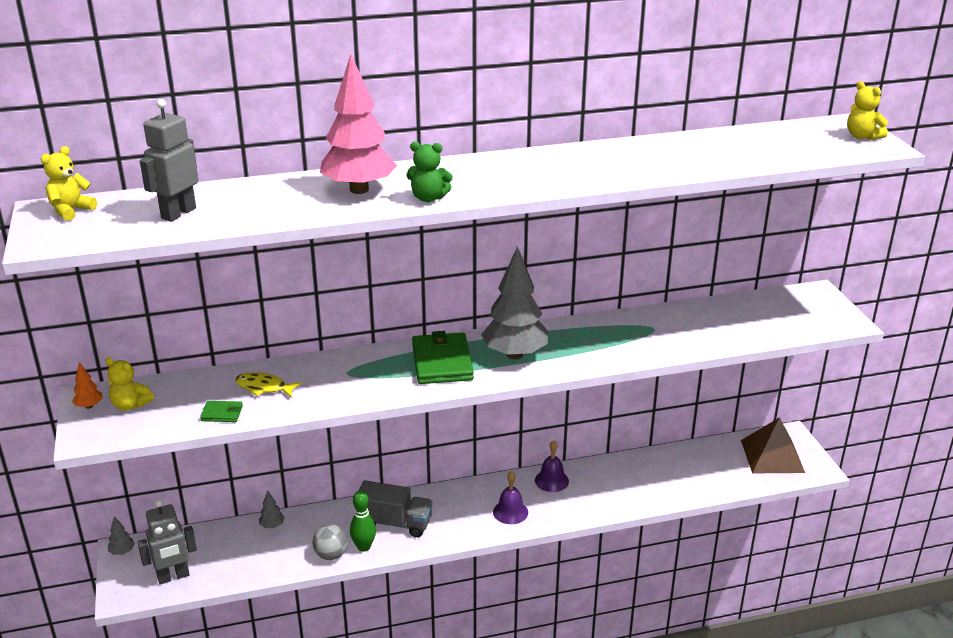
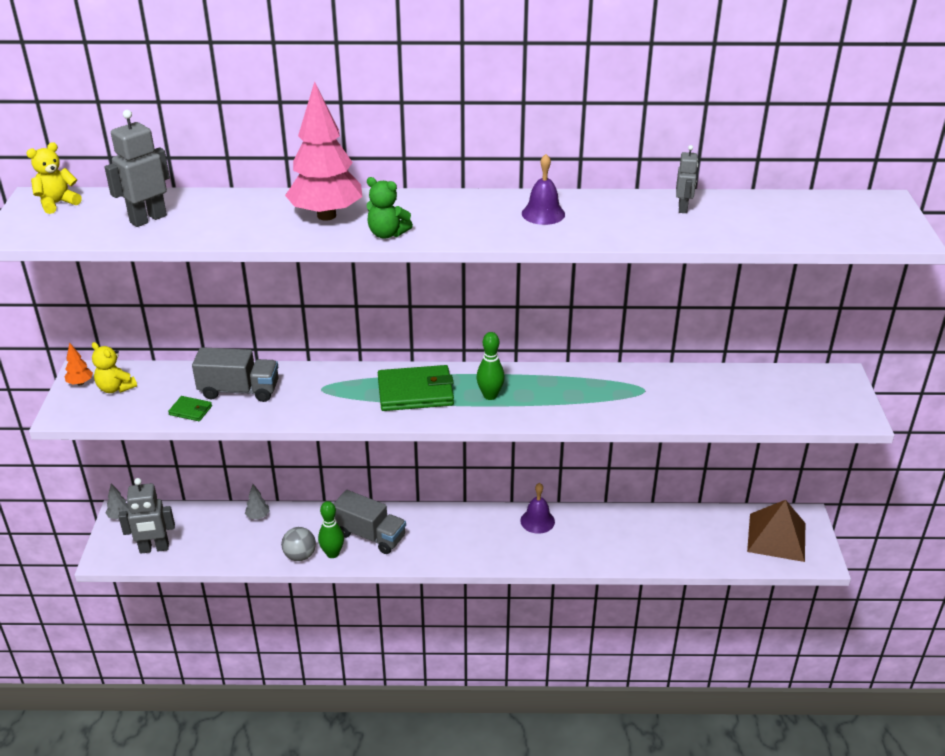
camera: 15 degrees right, 5 degrees up
(264, 387) = (239, 390): yellow fish -> grey truck
(442, 362) = (415, 392): green wallet -> green wallet turned 75 degrees clockwise
(510, 512) = (484, 545): purple bell -> purple bell (543, 214)
(515, 354) = (490, 395): grey tree -> green bowling pin
(684, 146) = (683, 208): none -> grey robot
(862, 136) = (890, 220): yellow teddy bear -> none

